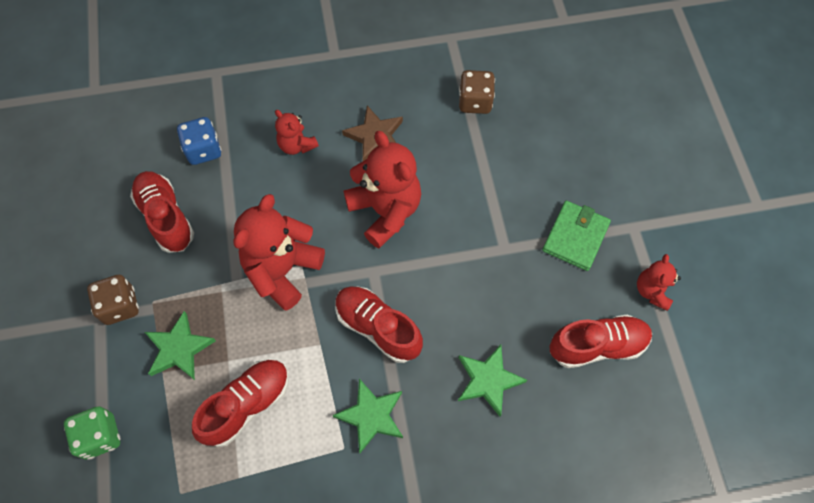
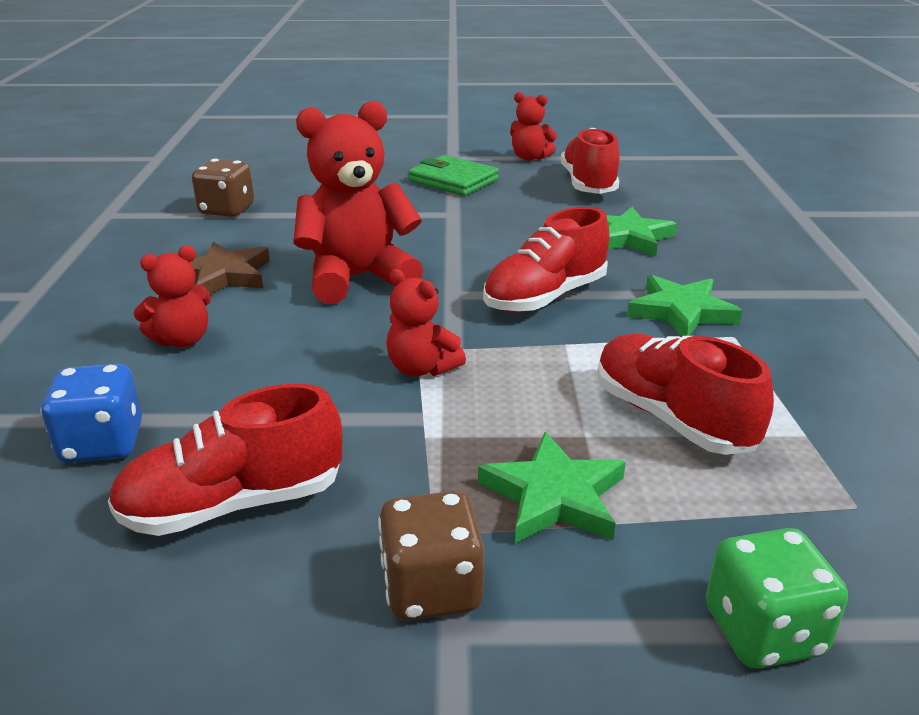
camera: 80 degrees left, 35 degrees down
(282, 270) = (421, 368): red teddy bear -> red teddy bear, size x0.53

